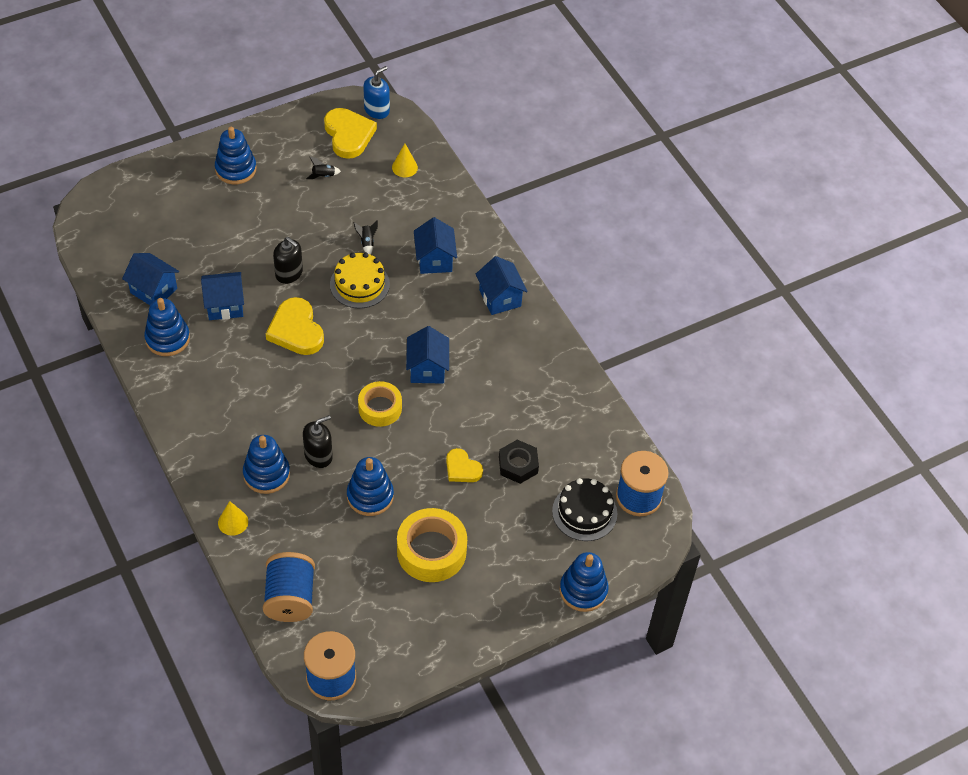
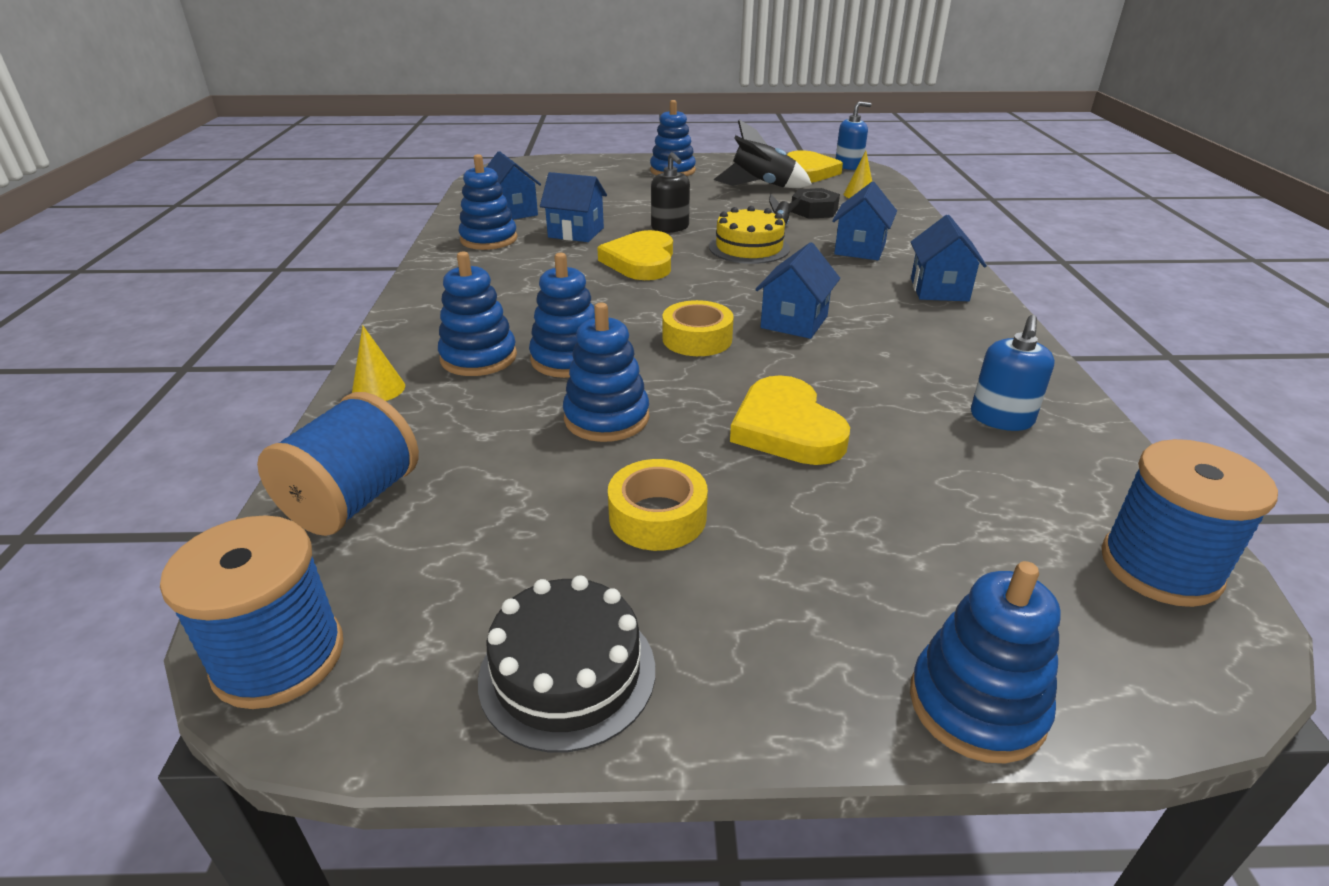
camera: 30 degrees right, 20 degrees down
(318, 455) = (568, 359): black soap dispenser -> blue stacking toy
(323, 176) = (761, 186): black rocket -> black rocket, size x2.32
(431, 551) = (657, 517): yellow tape -> yellow tape, size x0.66
(462, 468) = (787, 428): yellow heart -> yellow heart, size x1.66
(518, 465) = (895, 450): black nut -> black nut (814, 210)
(561, 420) = (1001, 418): none -> blue soap dispenser
(584, 512) = (1018, 555): black cake -> black cake (567, 673)

